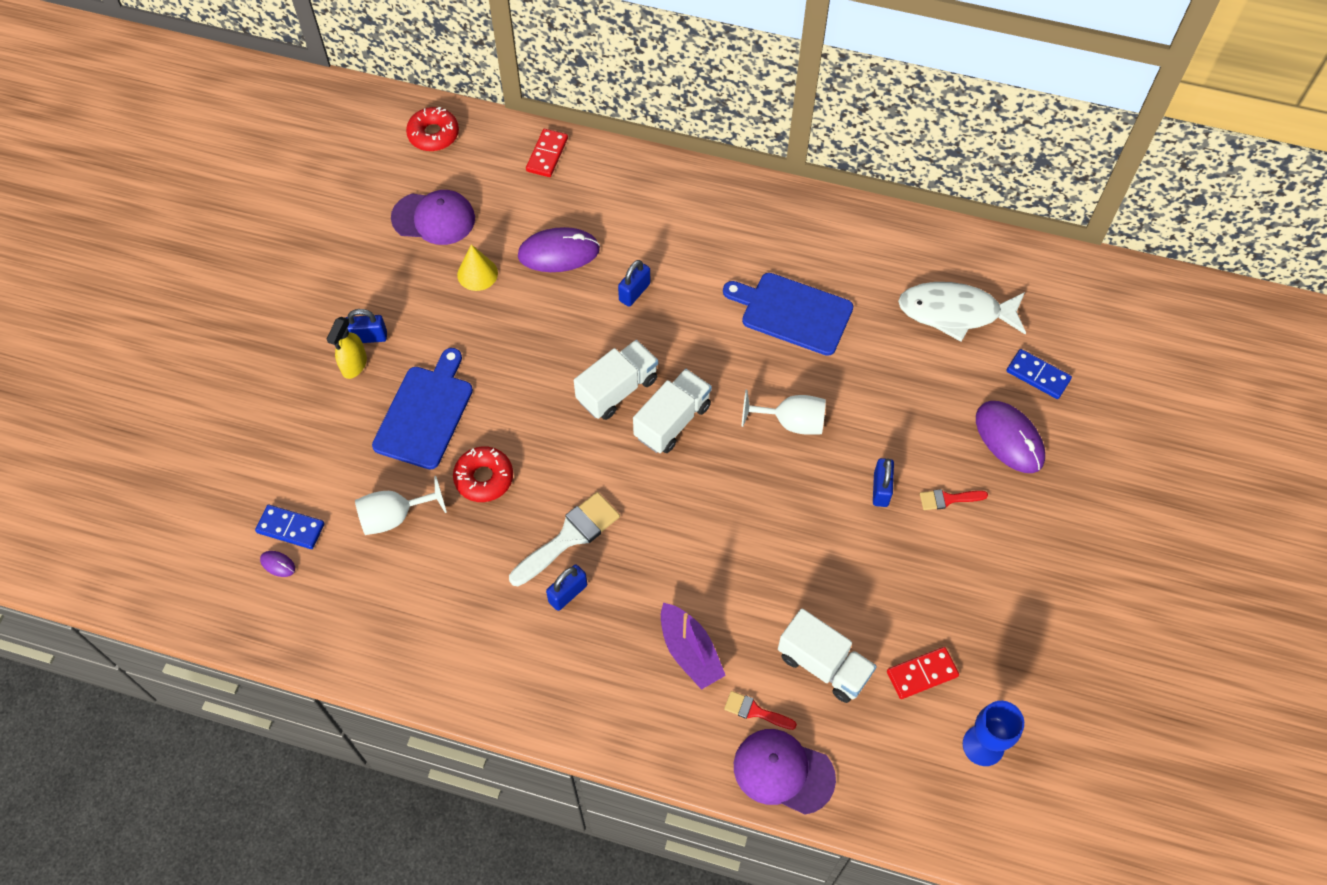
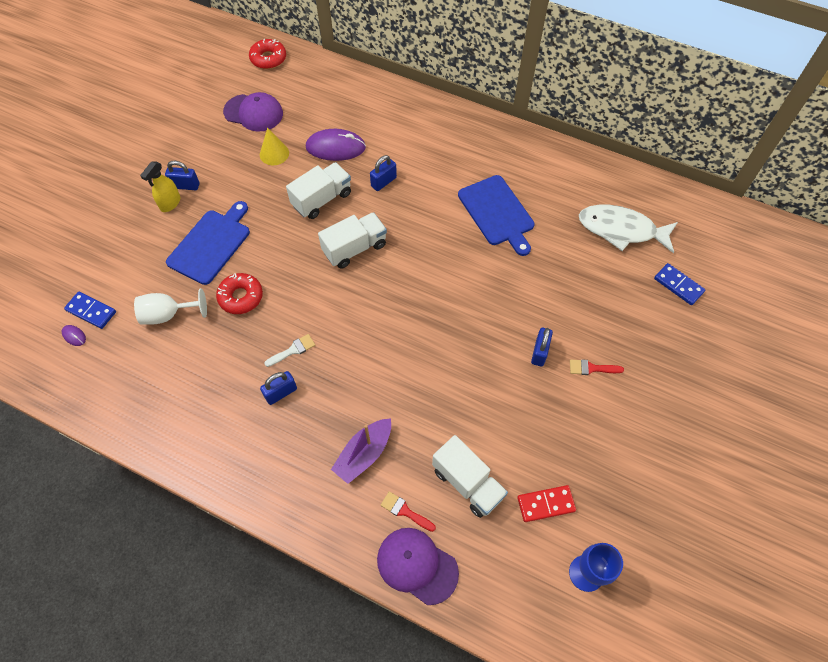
camera: 10 degrees right, 0 degrees up
(547, 155) = (343, 81): red domino -> none
(569, 537) = (293, 350): white brush -> white brush, size x0.54
(672, 421) = (390, 277): white truck -> white truck (322, 199)
(690, 652) = (364, 454): purple boat -> purple boat turned 60 degrees clockwise
(791, 422) = (480, 291): white goblet -> none
(792, 313) = (497, 212): blue cutting board -> blue cutting board turned 150 degrees counterclockwise
(1009, 438) = (648, 329): purple mouse -> none

